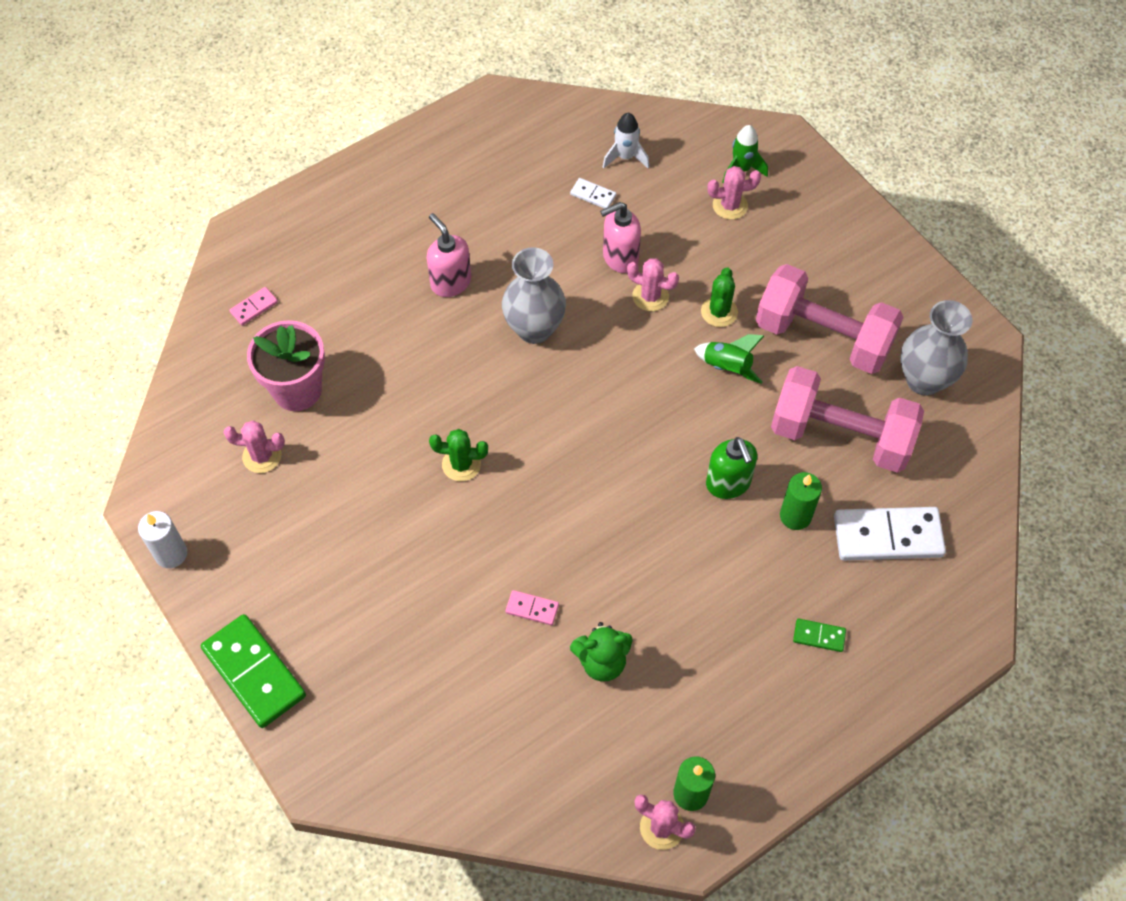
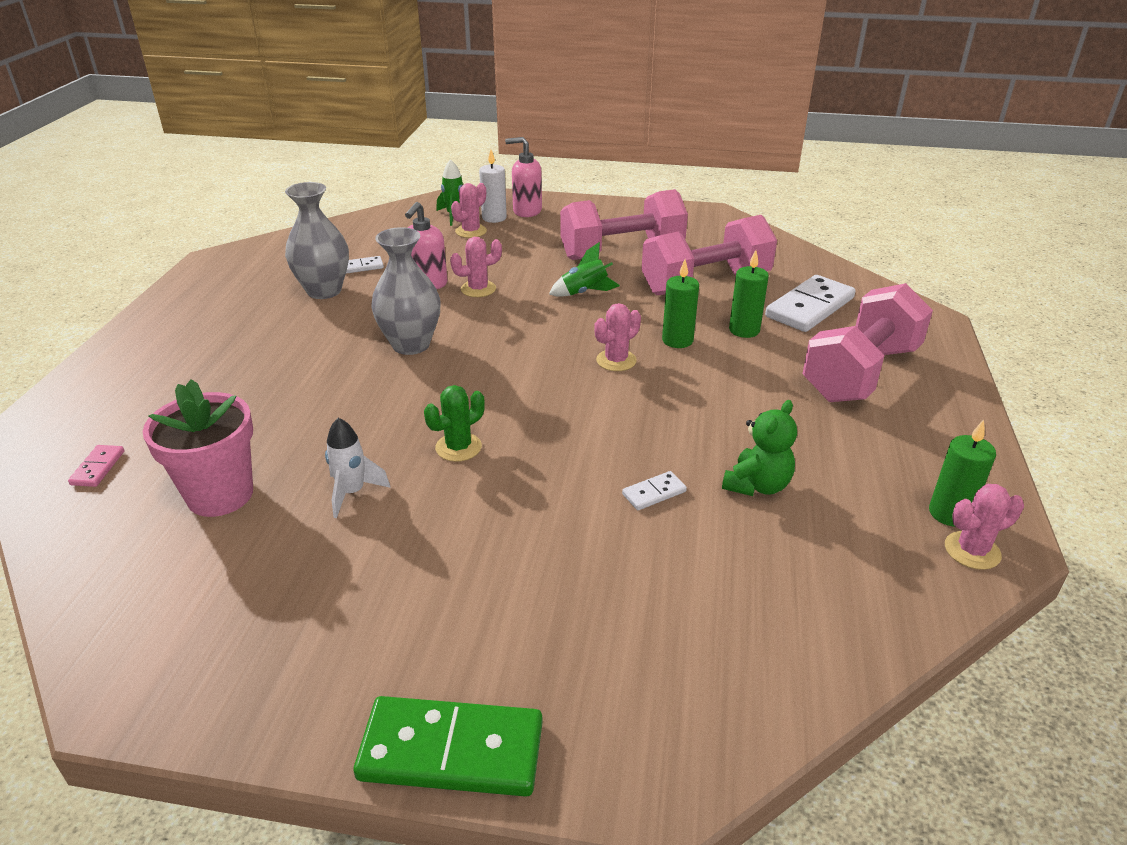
camera: 45 degrees left, 25 degrees down
(171, 554) = (205, 721): white candle -> white candle (494, 218)
(262, 456) = (235, 564): pink cactus -> pink cactus (616, 360)
(450, 282) = (299, 356): pink soap dispenser -> pink soap dispenser (527, 211)
(532, 608) = (654, 493): pink domino -> white domino
(625, 157) = (362, 243): white rocket -> white rocket (352, 493)
(719, 312) = (538, 273): green cactus -> none
(728, 483) = (677, 340): green soap dispenser -> green candle
(819, 636) = (860, 373): green domino -> pink dumbbell
(924, 380) = (709, 240): grey vase -> grey vase (324, 291)

